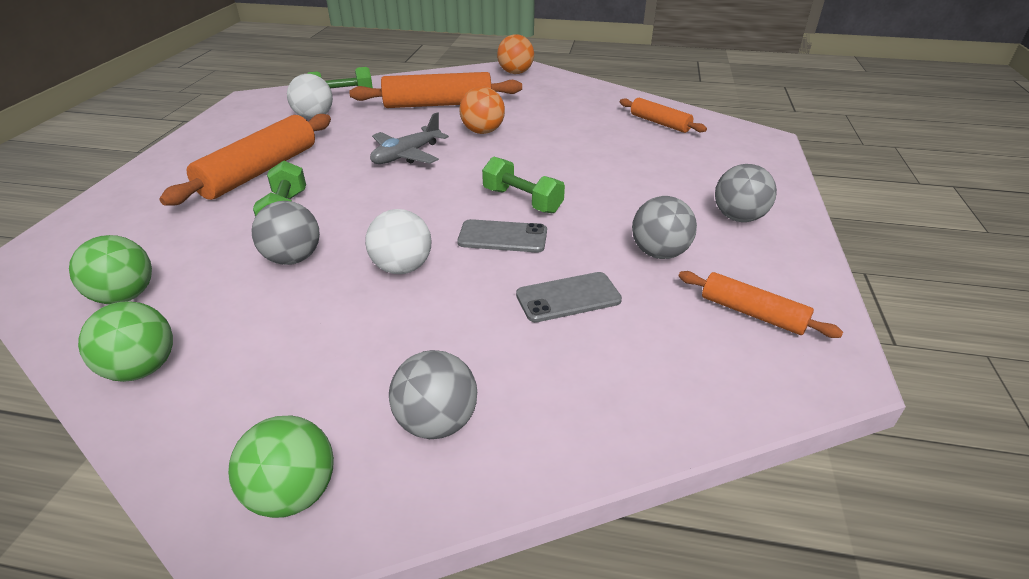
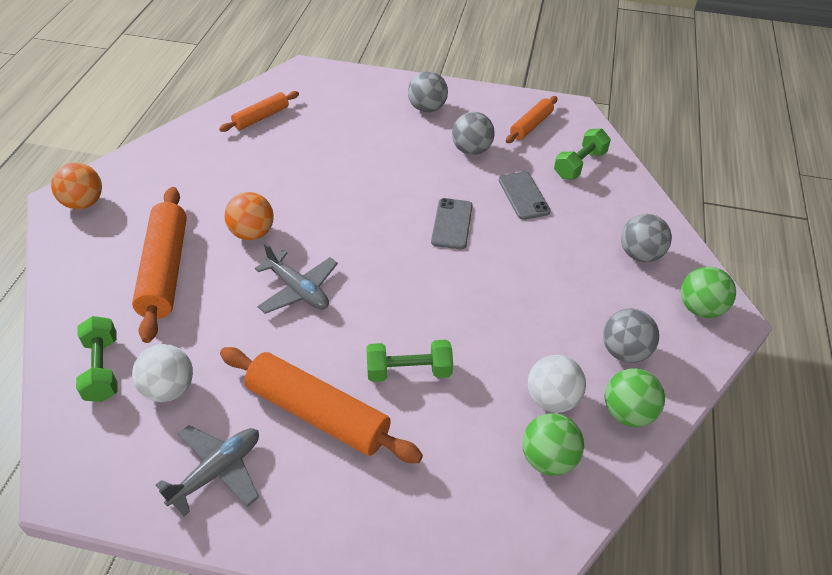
camera: 90 degrees left, 10 degrees up
(229, 138) = (217, 471): none -> grey plane
(293, 258) = (486, 350): grey ball -> grey ball (624, 351)
(402, 267) = (495, 279): white ball -> white ball (552, 399)
(522, 201) = (397, 211): green dumbbell -> green dumbbell (579, 165)

